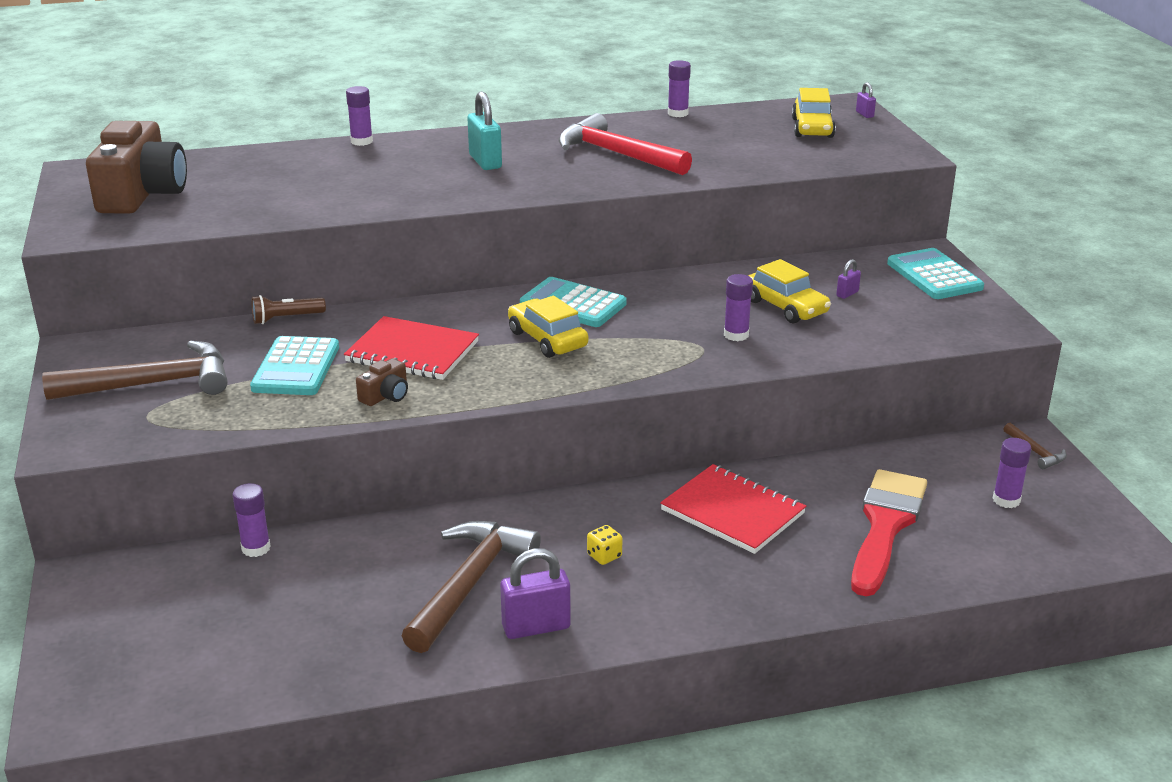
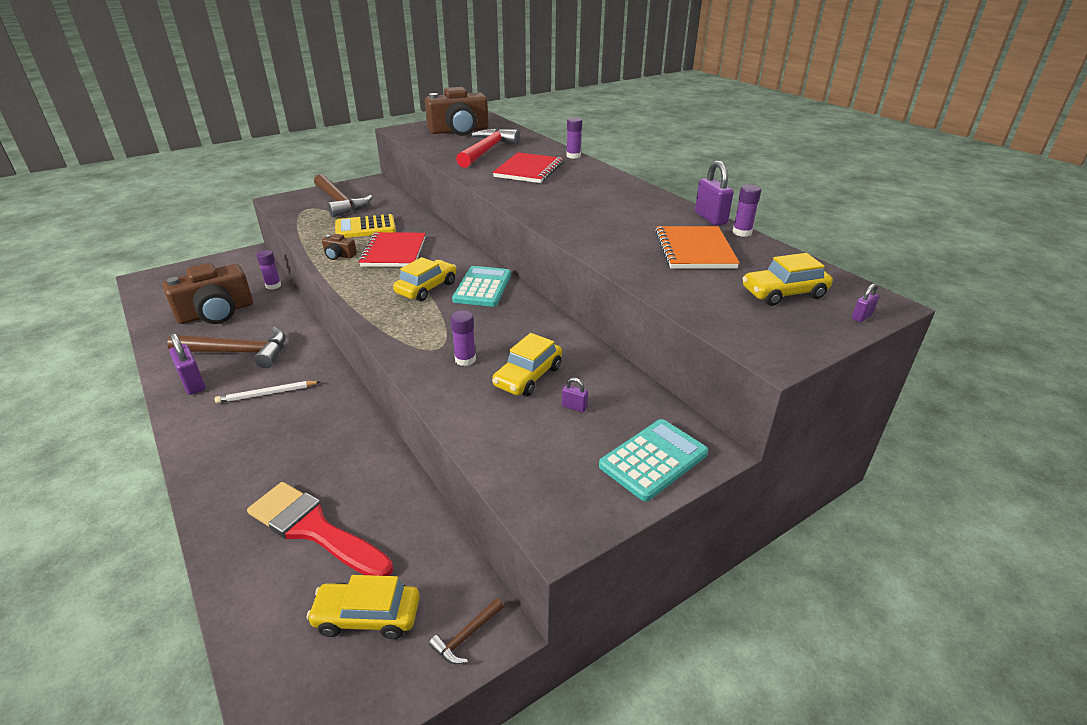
camera: 70 degrees right, 5 degrees up
(286, 318) = (421, 214): brown flashlight -> none
(296, 368) = (365, 228): turquoise calculator -> yellow calculator
(311, 612) = (216, 313): none -> brown camera
(485, 162) = (571, 189): turquoise padlock -> none
(604, 556) = (267, 394): yellow dice -> white pencil
(616, 154) = (626, 224): red hammer -> red hammer (486, 151)
(632, 117) = (710, 218): none -> purple padlock
(704, 140) = (694, 250): none -> orange notebook
(733, 512) = (325, 440): red notebook -> red notebook (529, 170)
(885, 526) = (314, 529): red brush -> red brush turned 150 degrees counterclockwise
(1006, 500) = (367, 616): purple glue stick -> yellow car

